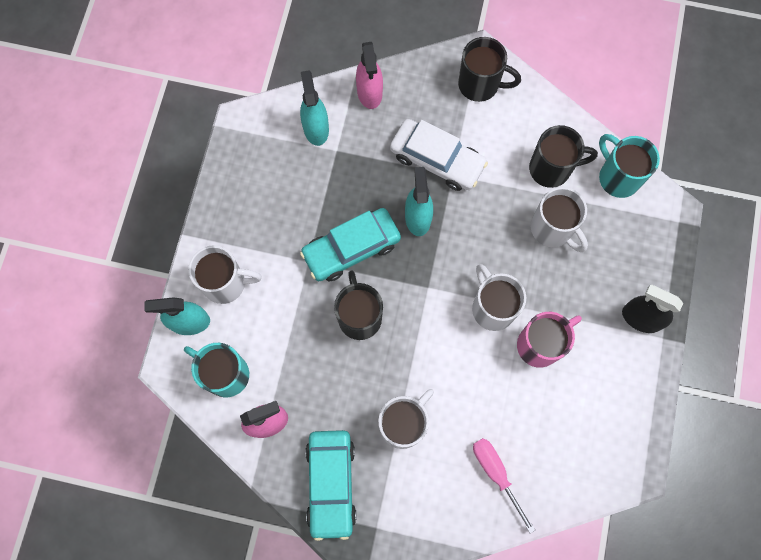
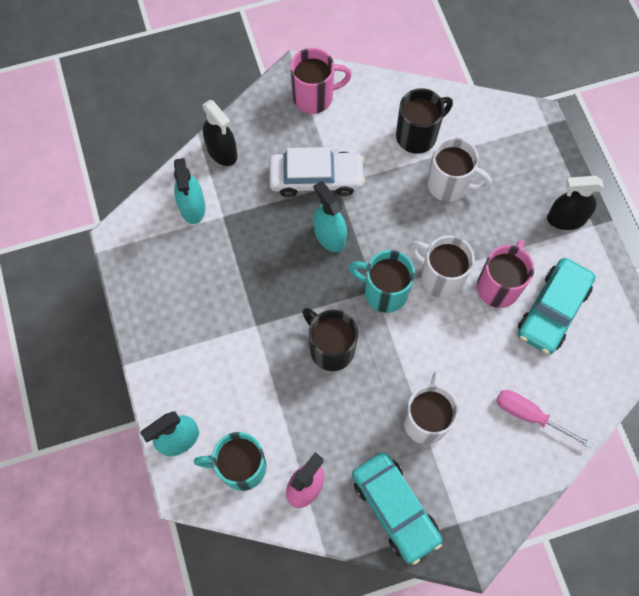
camera: 30 degrees left, 5 degrees down
(226, 283) = (192, 386): white mug -> none
(316, 128) = (192, 207): turquoise spray bottle -> turquoise spray bottle turned 150 degrees counterclockwise
(351, 248) = (287, 293): turquoise car -> turquoise car (552, 310)
(369, 92) = (222, 152): pink spray bottle -> black spray bottle
(480, 84) = (314, 97): black mug -> pink mug
(618, 177) = (476, 114): turquoise mug -> turquoise mug (384, 292)

